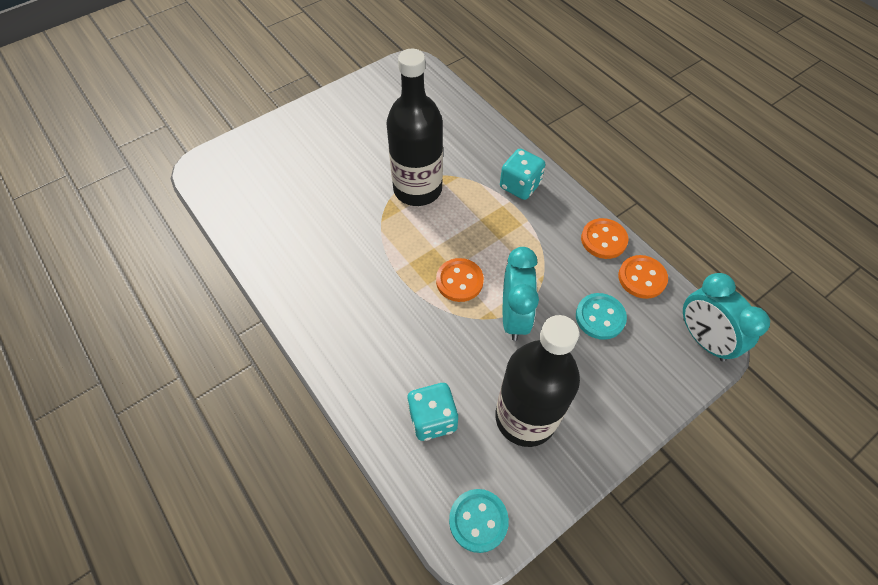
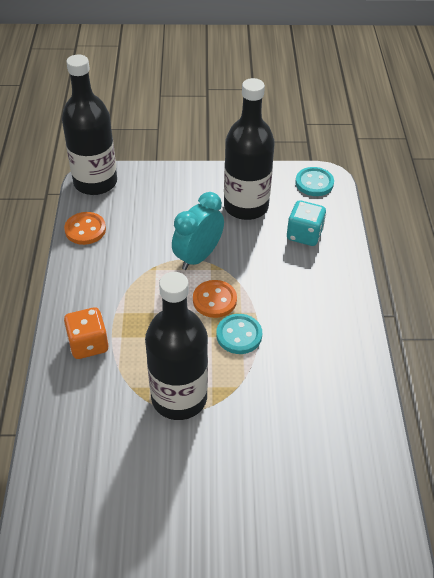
camera: 145 degrees left, 10 degrees down
(520, 186) = (88, 344): turquoise dice -> orange dice
(600, 317) = (142, 225): turquoise button -> turquoise button (239, 335)
(603, 240) = (78, 266): orange button -> none
(703, 339) = (95, 182): turquoise clock -> black bottle

